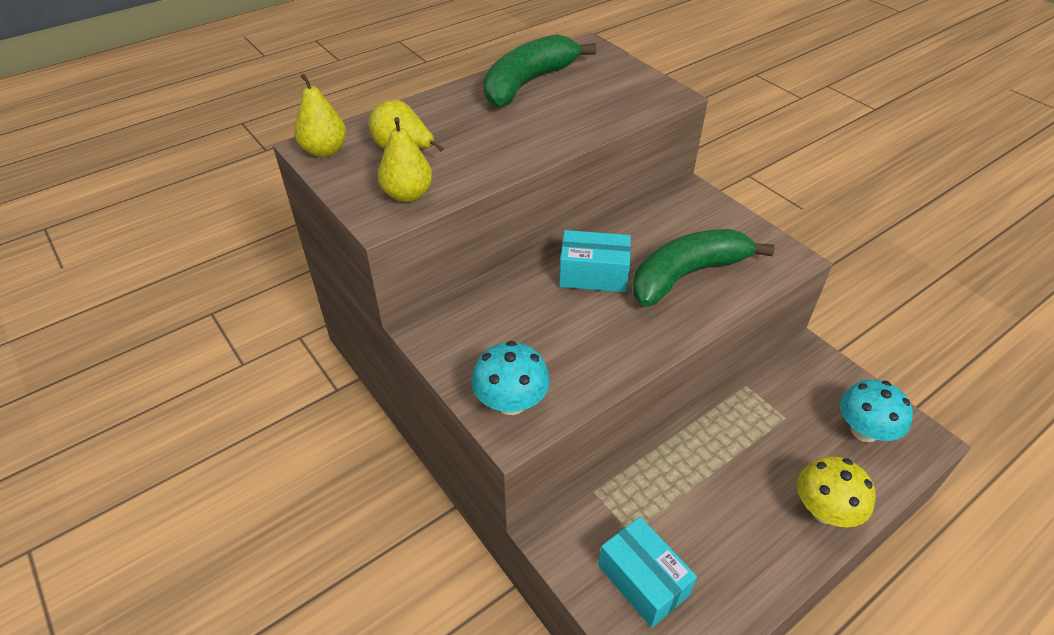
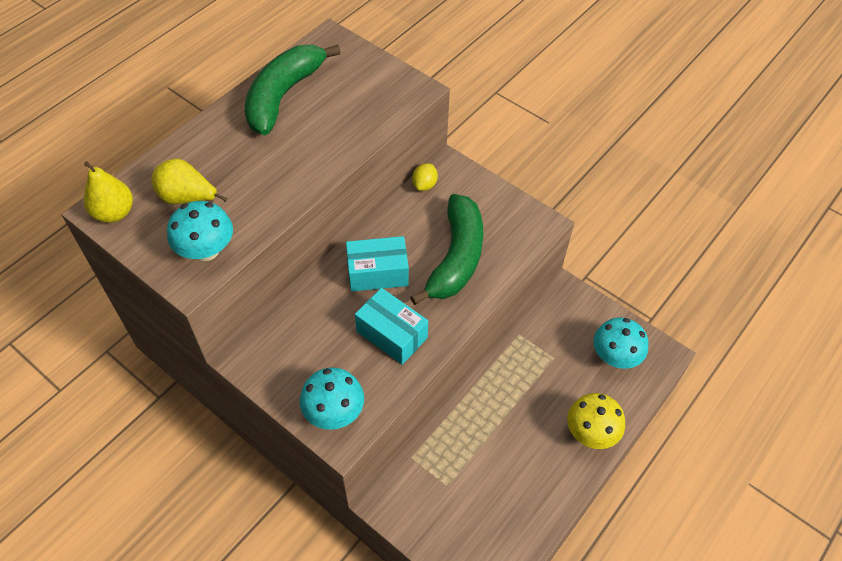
camera: 15 degrees left, 10 degrees up
(407, 195) = (206, 250): yellow pear -> turquoise mushroom
(643, 580) = (462, 522): turquoise box -> turquoise box (392, 334)
(662, 204) = (424, 185): none -> yellow lemon
(686, 275) = (456, 258): green banana -> green banana turned 150 degrees clockwise

